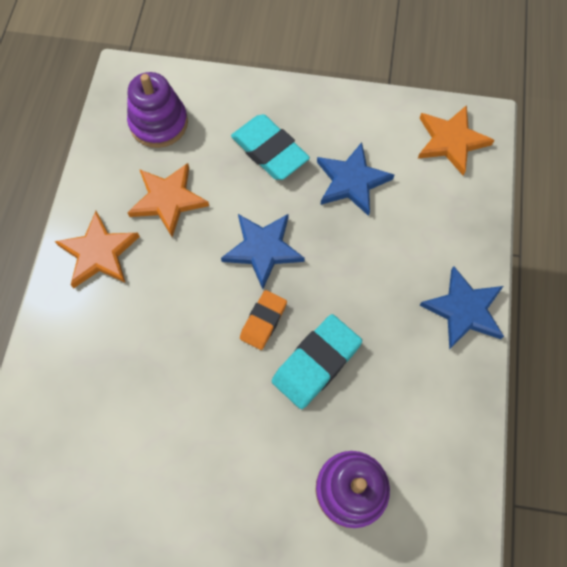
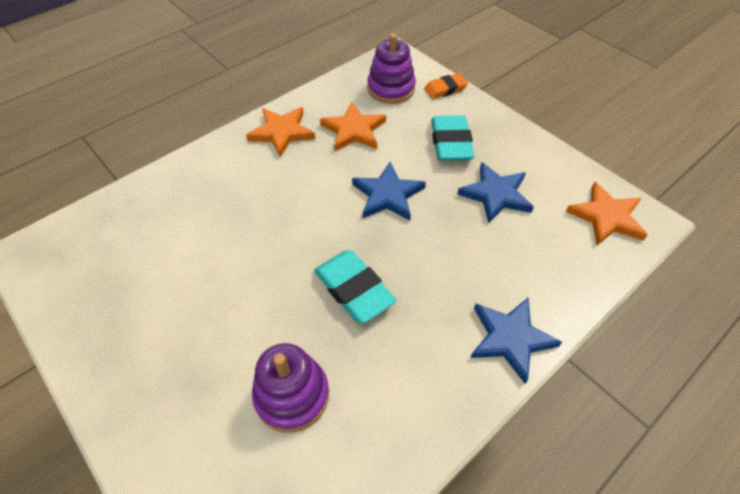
camera: 40 degrees right, 15 degrees down
(263, 321) = (343, 237): orange eraser -> orange eraser (445, 89)
(316, 363) = (353, 289): turquoise eraser -> turquoise eraser turned 60 degrees clockwise

